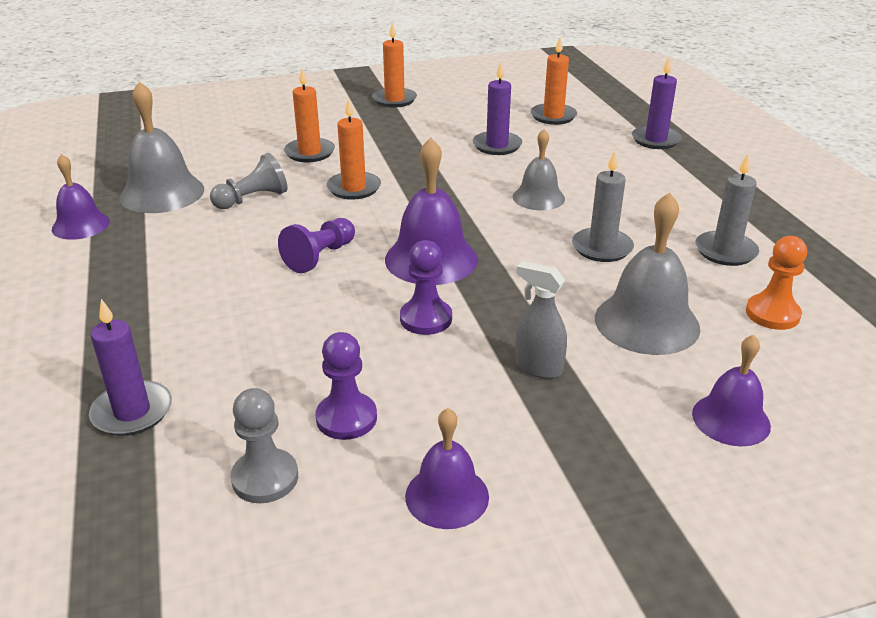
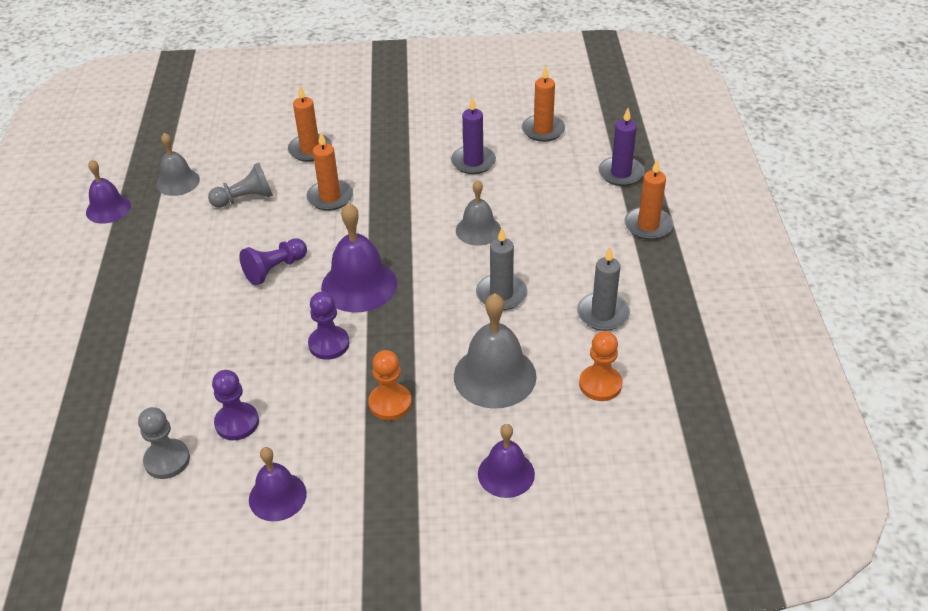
camera: 15 degrees right, 10 degrees up
(132, 412) = (99, 392): purple candle -> none
(162, 193) = (178, 182): grey bell -> grey bell, size x0.63
(394, 100) = (409, 90): orange candle -> orange candle (648, 226)
(538, 367) = (390, 403): grey spray bottle -> orange pawn

